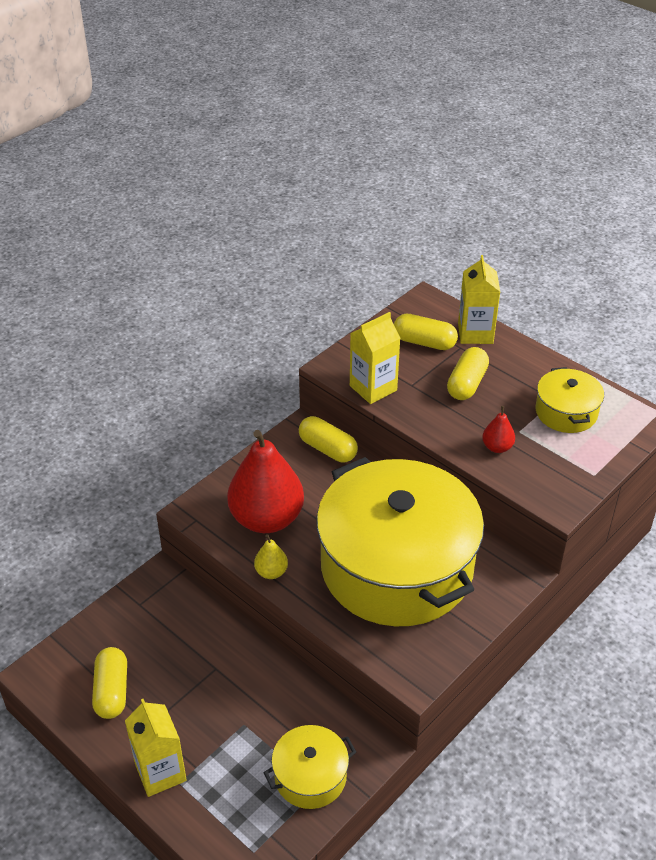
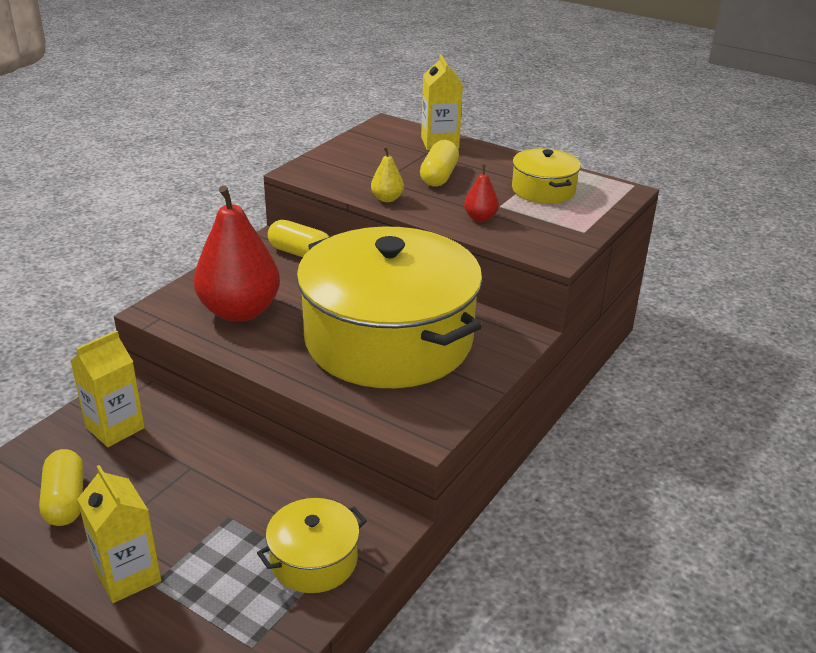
camera: 10 degrees left, 10 degrees down
(271, 572) = (249, 354): yellow pear -> yellow pear (387, 199)
(373, 388) = (343, 184): yellow carton -> yellow carton (115, 428)
(424, 342) = (390, 151): yellow capsule -> none

